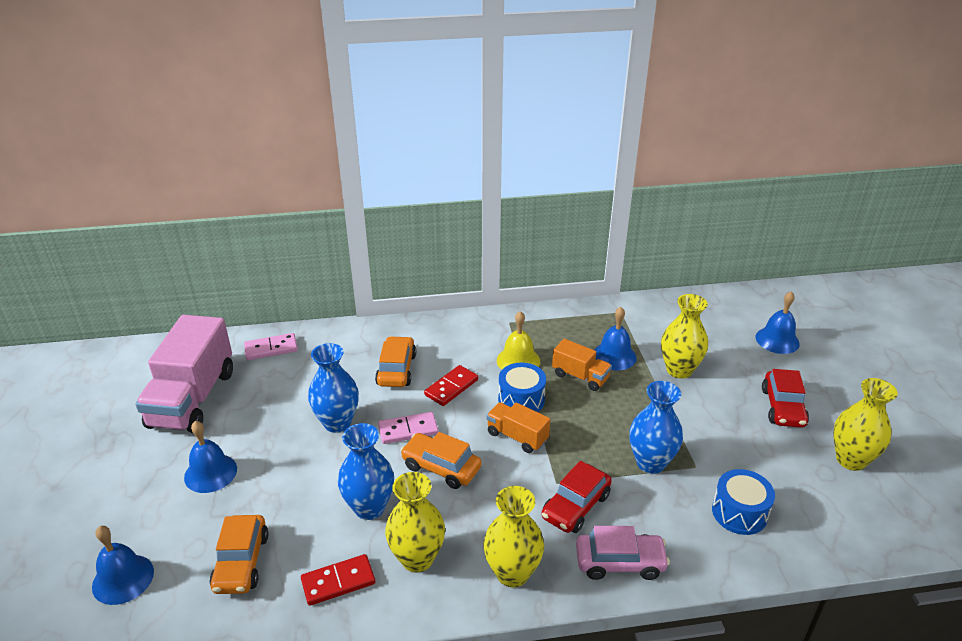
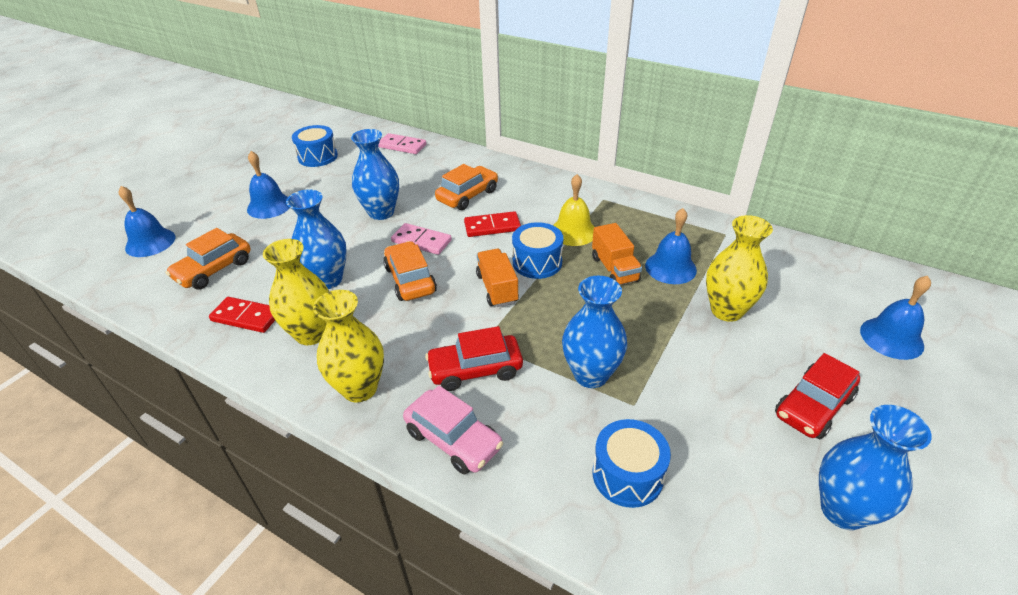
camera: 40 degrees right, 5 degrees up
(192, 399) = (318, 157): pink truck -> blue drum
(851, 460) = (842, 510): yellow vase -> blue vase

